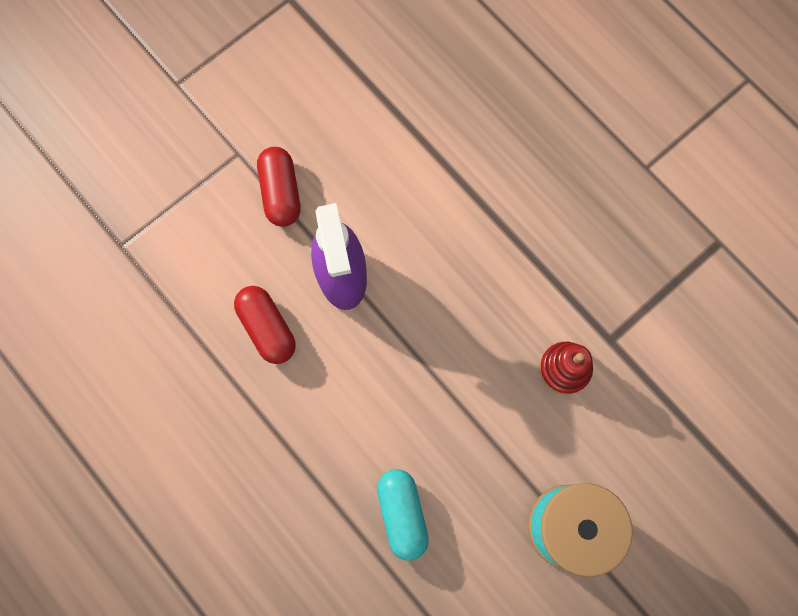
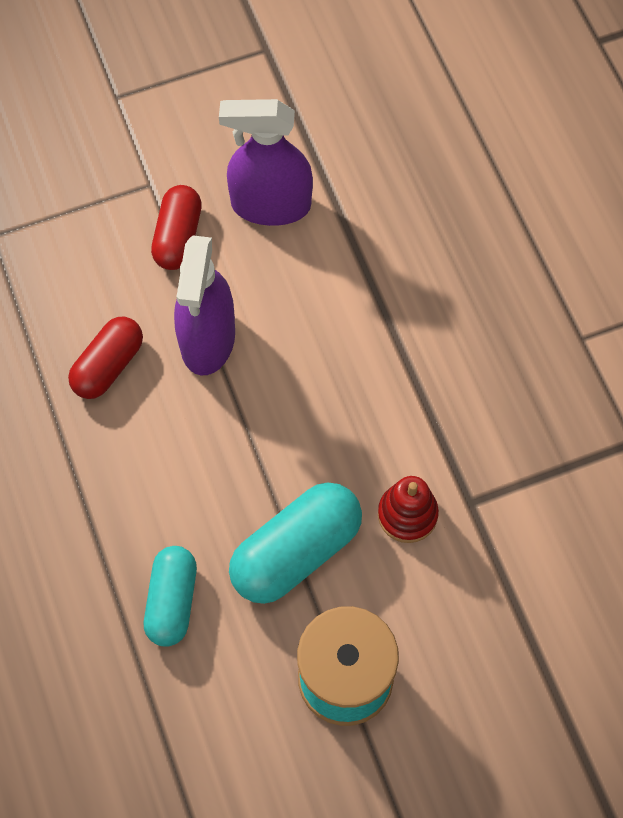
camera: 20 degrees right, 10 degrees down
(267, 328) = (108, 366): red capsule -> red capsule turned 45 degrees clockwise
(348, 137) = (270, 205): none -> purple spray bottle
(487, 434) = (296, 552): none -> turquoise capsule

